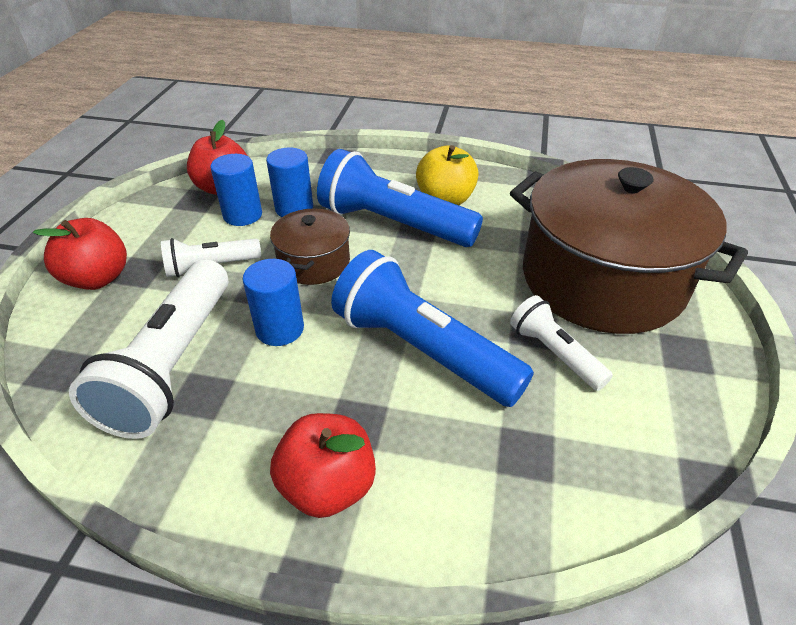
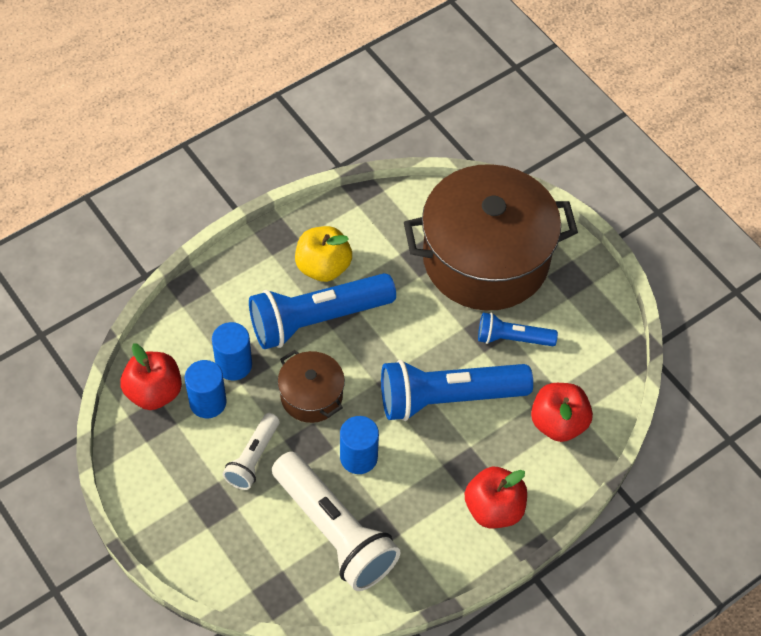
camera: 50 degrees left, 15 degrees up
(98, 278) = (197, 532): red apple -> red apple (558, 423)
(554, 353) = (512, 338): white flashlight -> blue flashlight

